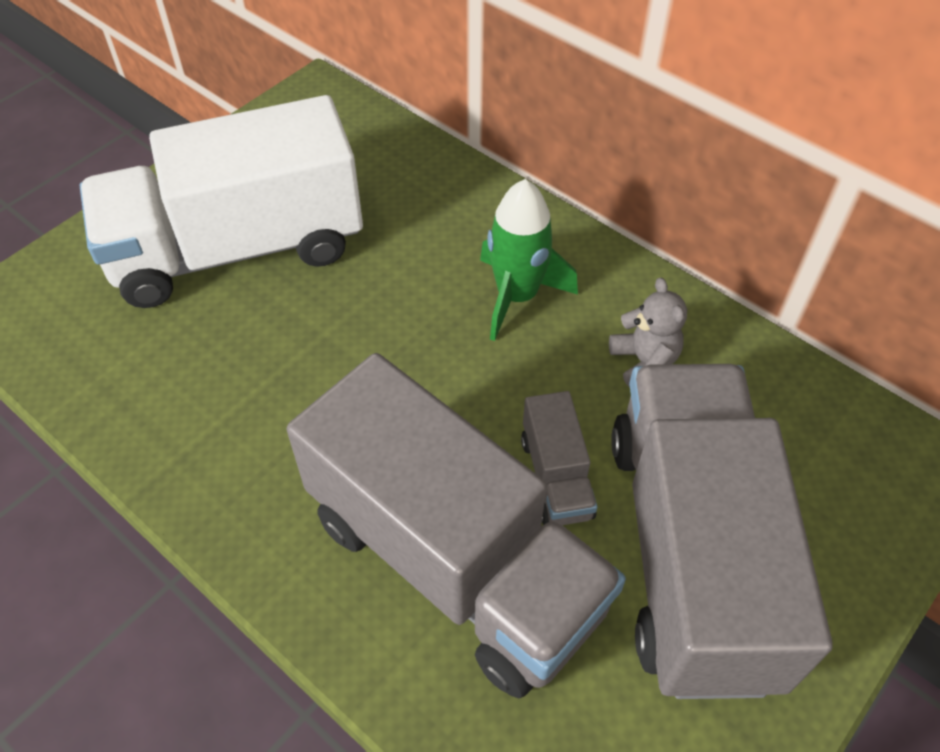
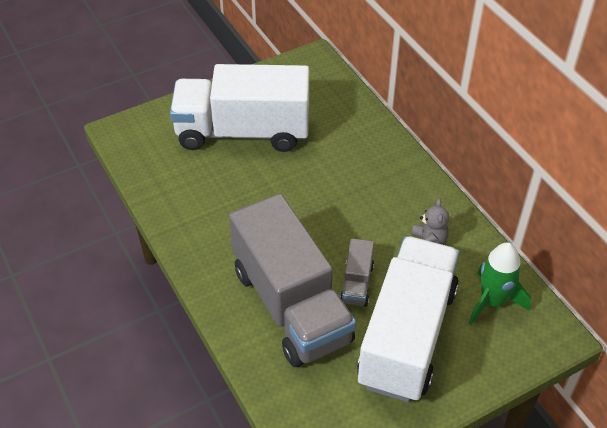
camera: 20 degrees right, 5 degrees down
(517, 296) = (376, 193): green rocket -> green rocket (492, 301)
(690, 553) = (407, 336): grey truck -> white truck

